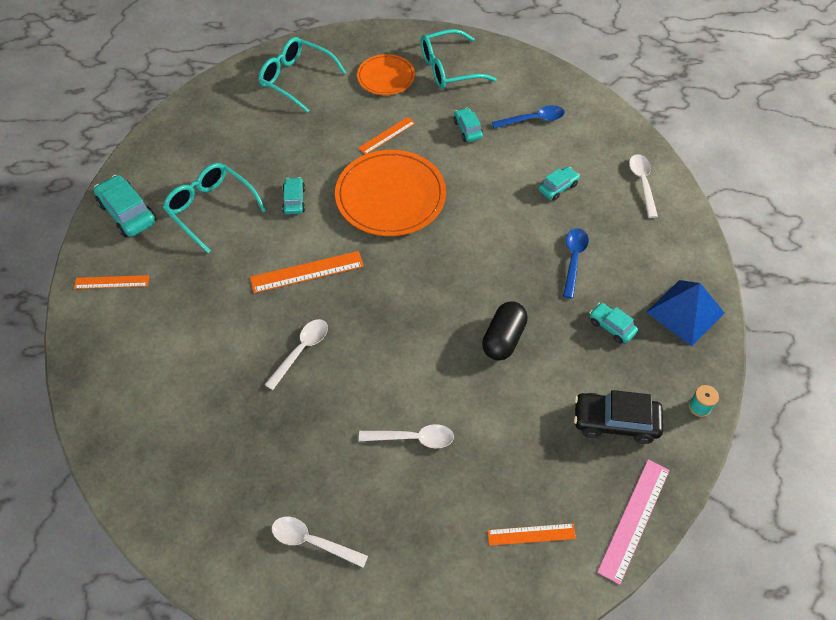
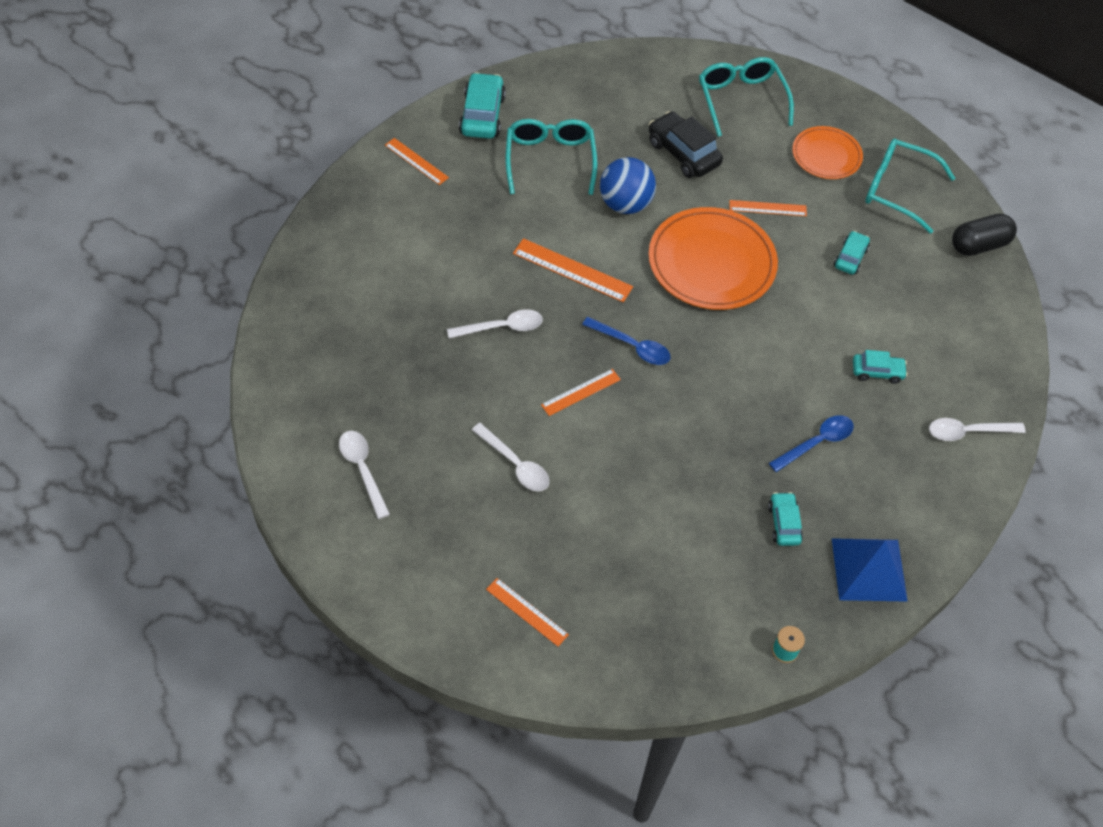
camera: 40 degrees right, 0 degrees up
(294, 200) = (625, 204): turquoise car -> blue ball
(401, 350) = (581, 392): none -> orange ruler
(503, 339) = (676, 453): black capsule -> black capsule (979, 245)
(533, 119) = (926, 295): blue spoon -> blue spoon (632, 346)
(615, 422) = (694, 596): black car -> black car (683, 153)
(634, 519) = (621, 677): pink ruler -> none
(642, 183) = (967, 432): white spoon -> white spoon turned 135 degrees counterclockwise

